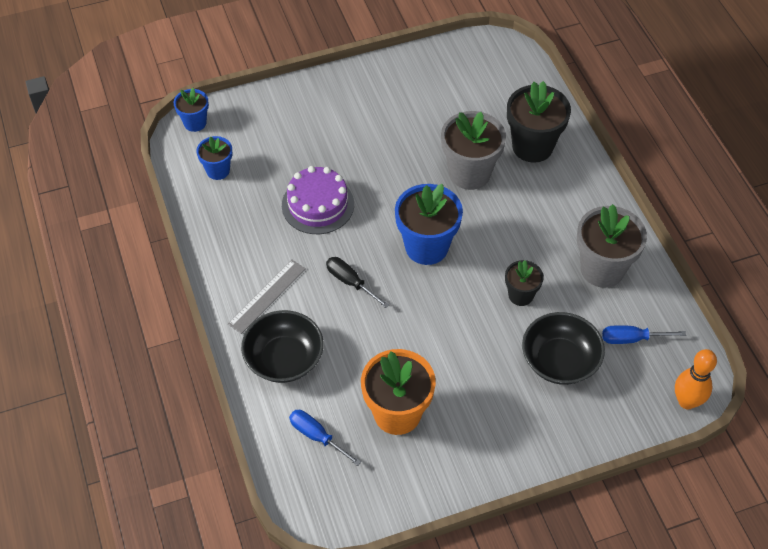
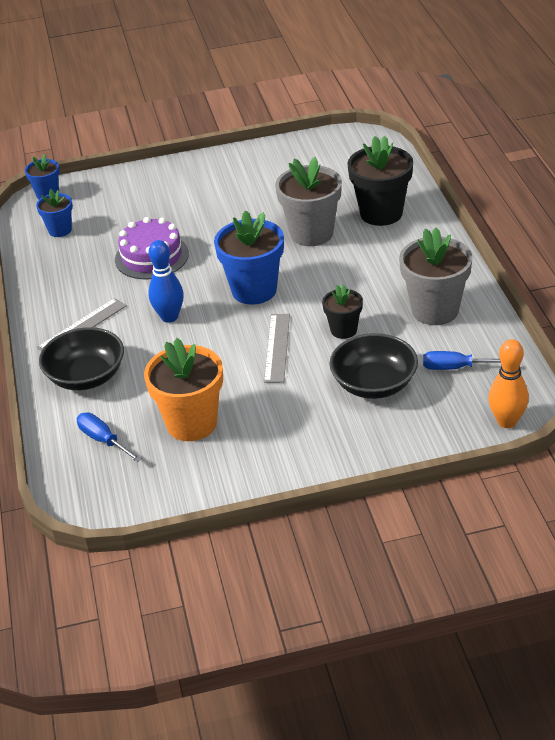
camera: 10 degrees right, 15 degrees down
(350, 282) = (169, 317): black screwdriver -> blue bowling pin
(461, 318) = (277, 347): none -> grey ruler

